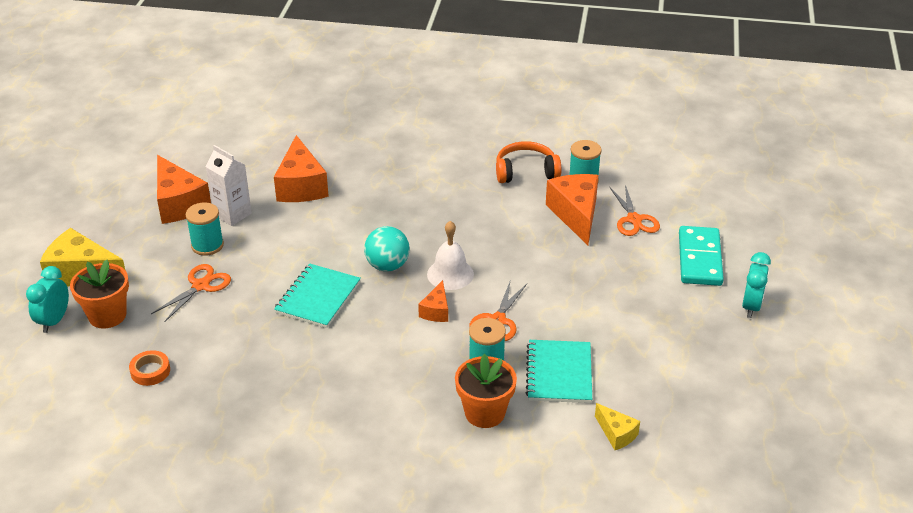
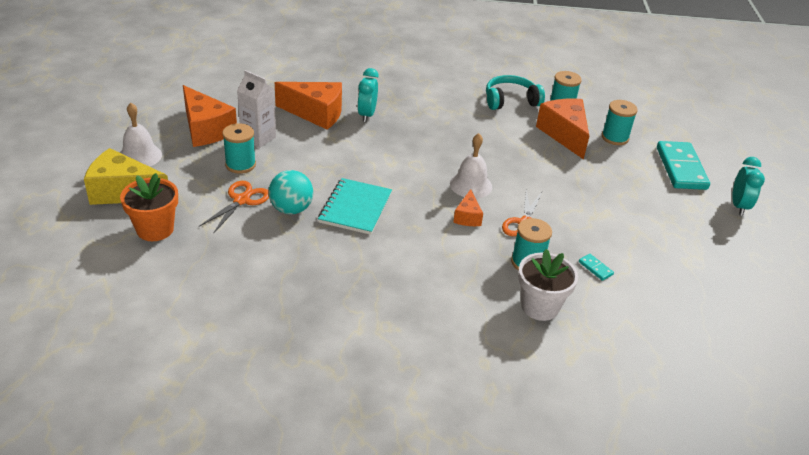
camera: 10 degrees left, 0 degrees up
(54, 321) = (102, 236): turquoise clock -> turquoise clock (367, 115)
(105, 233) = (140, 156): none -> white bell
(150, 371) = (208, 280): orange tape -> none
(301, 186) = (316, 114): orange cheese -> orange cheese turned 60 degrees counterclockwise
(387, 266) = (412, 179): turquoise ball -> turquoise ball (291, 209)
(485, 413) = (540, 306): orange flower pot -> white flower pot
(526, 171) = (510, 100): orange headphones -> turquoise headphones
(559, 373) = (595, 268): turquoise notebook -> turquoise domino
(616, 434) = (665, 321): yellow cheese -> none
(634, 219) = (615, 138): orange scissors -> turquoise spool

